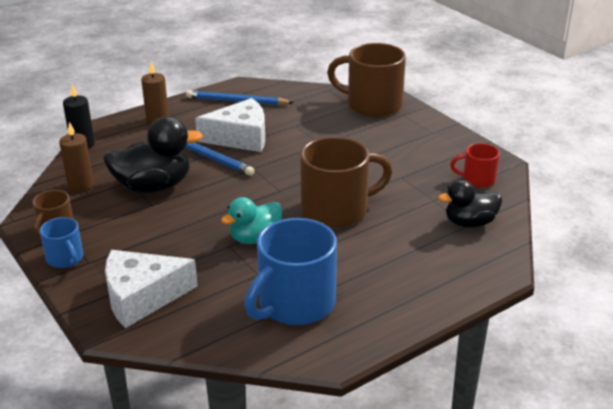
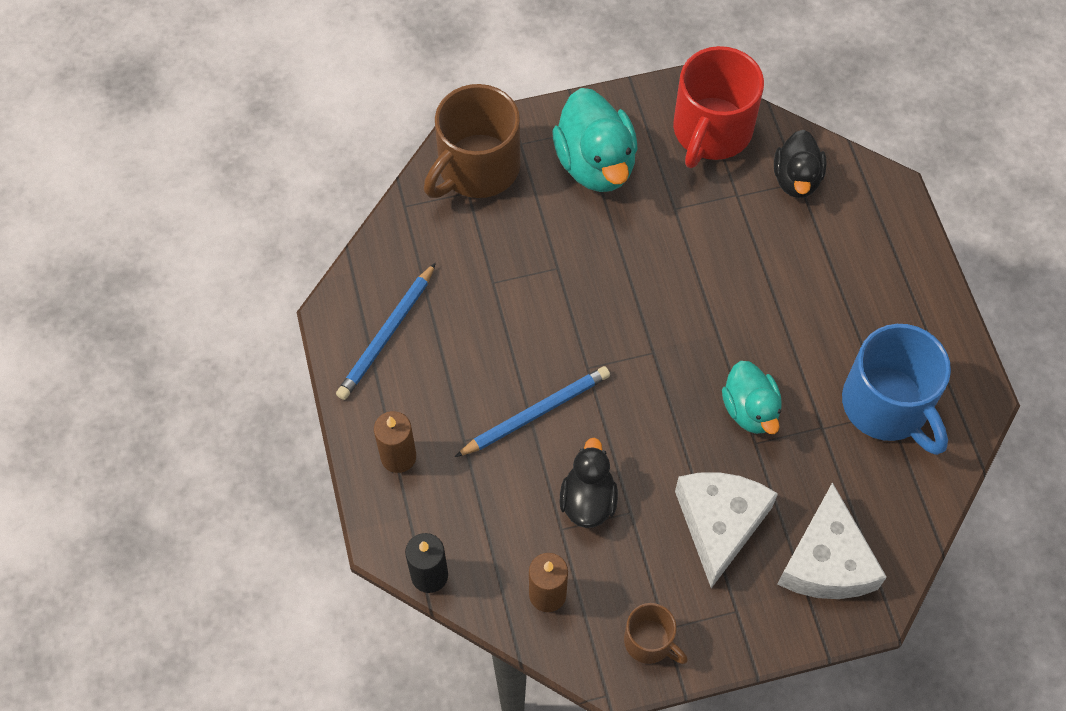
camera: 70 degrees left, 30 degrees up
(65, 258) = (721, 637): blue mug -> none
(153, 187) = (588, 500): black duck -> black duck, size x0.64
(240, 137) = (499, 360): white cheese -> white cheese (719, 524)
(337, 210) = (722, 303): brown mug -> none
(410, 142) = (595, 164): none -> turquoise duck
(477, 179) = (711, 131): red mug -> red mug, size x1.93

